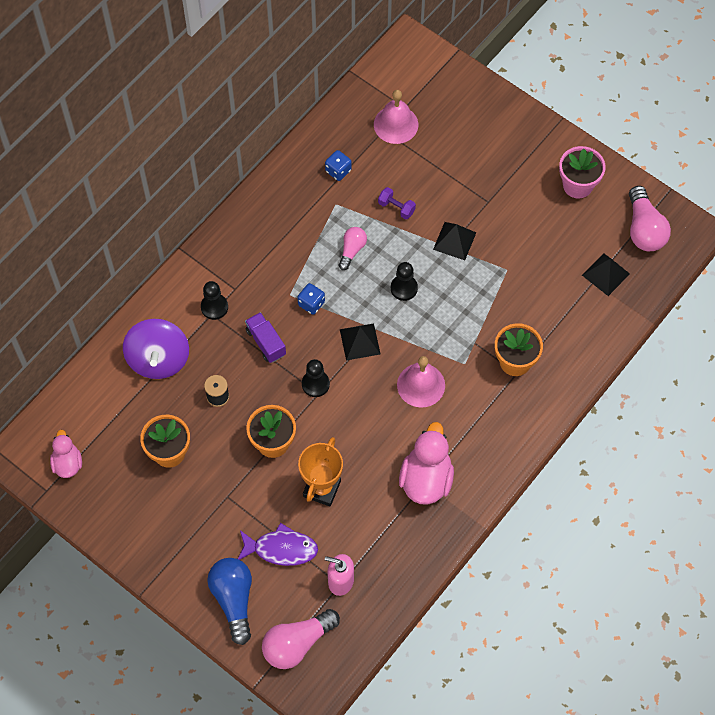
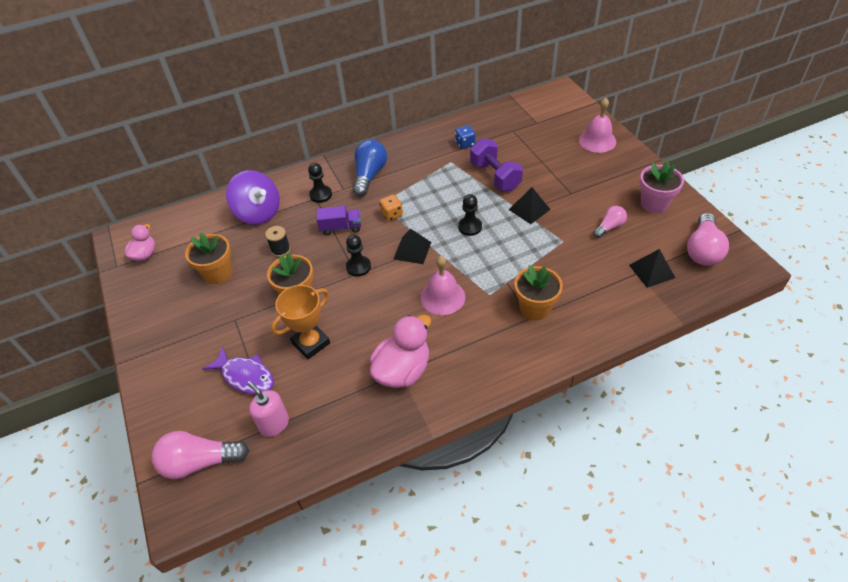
camera: 30 degrees right, 15 degrees down
(158, 359) = (258, 213): purple spinning top -> purple spinning top turned 75 degrees counterclockwise
(234, 600) = (178, 400): blue light bulb -> blue light bulb (369, 175)
(266, 342) = (341, 227): purple truck -> purple truck turned 90 degrees clockwise
(311, 303) = (392, 214): blue dice -> orange dice
(352, 250) = (444, 191): pink light bulb -> pink light bulb (609, 227)
(396, 124) = (524, 130): pink bell -> pink bell (597, 140)
(396, 208) = (495, 176): purple dumbbell -> purple dumbbell, size x1.93

